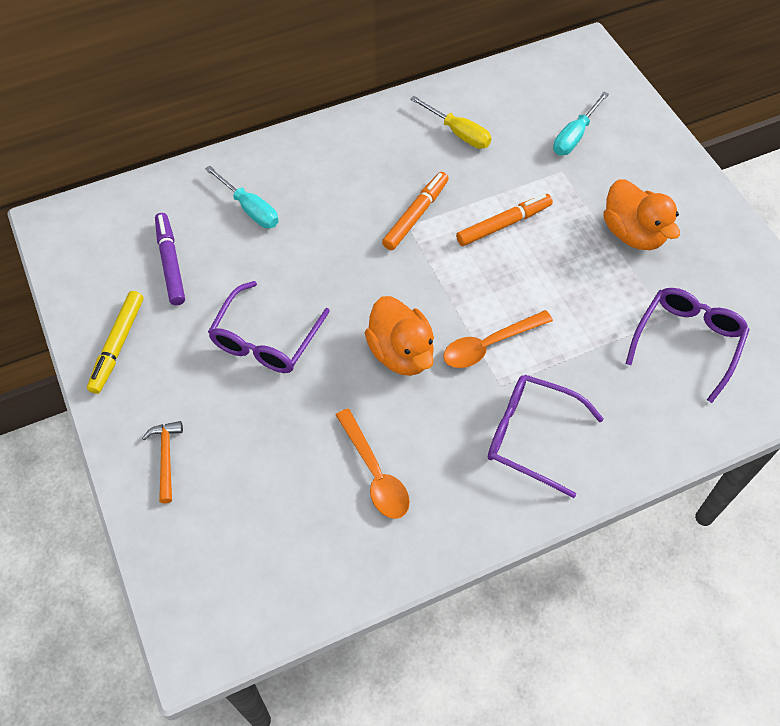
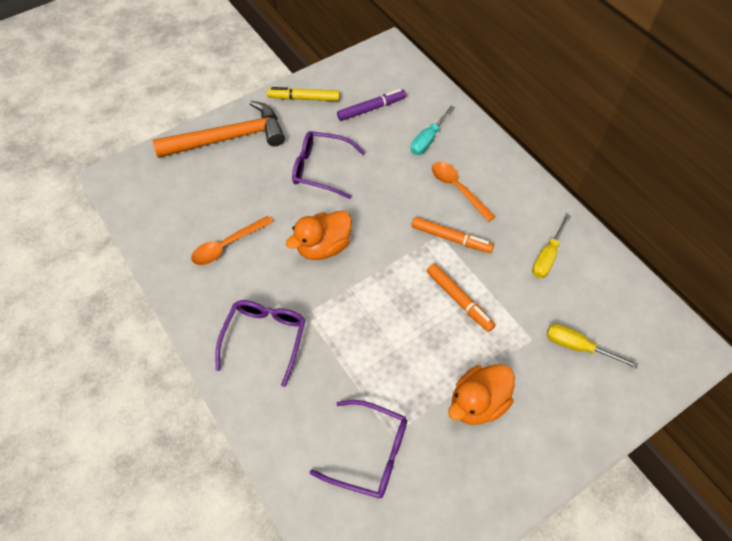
camera: 80 degrees right, 0 degrees up
(166, 458) = (229, 138): orange hammer -> orange hammer, size x2.39
(489, 345) = (340, 302): orange spoon -> orange spoon (457, 189)
(574, 136) = (577, 347): turquoise screwdriver -> yellow screwdriver

